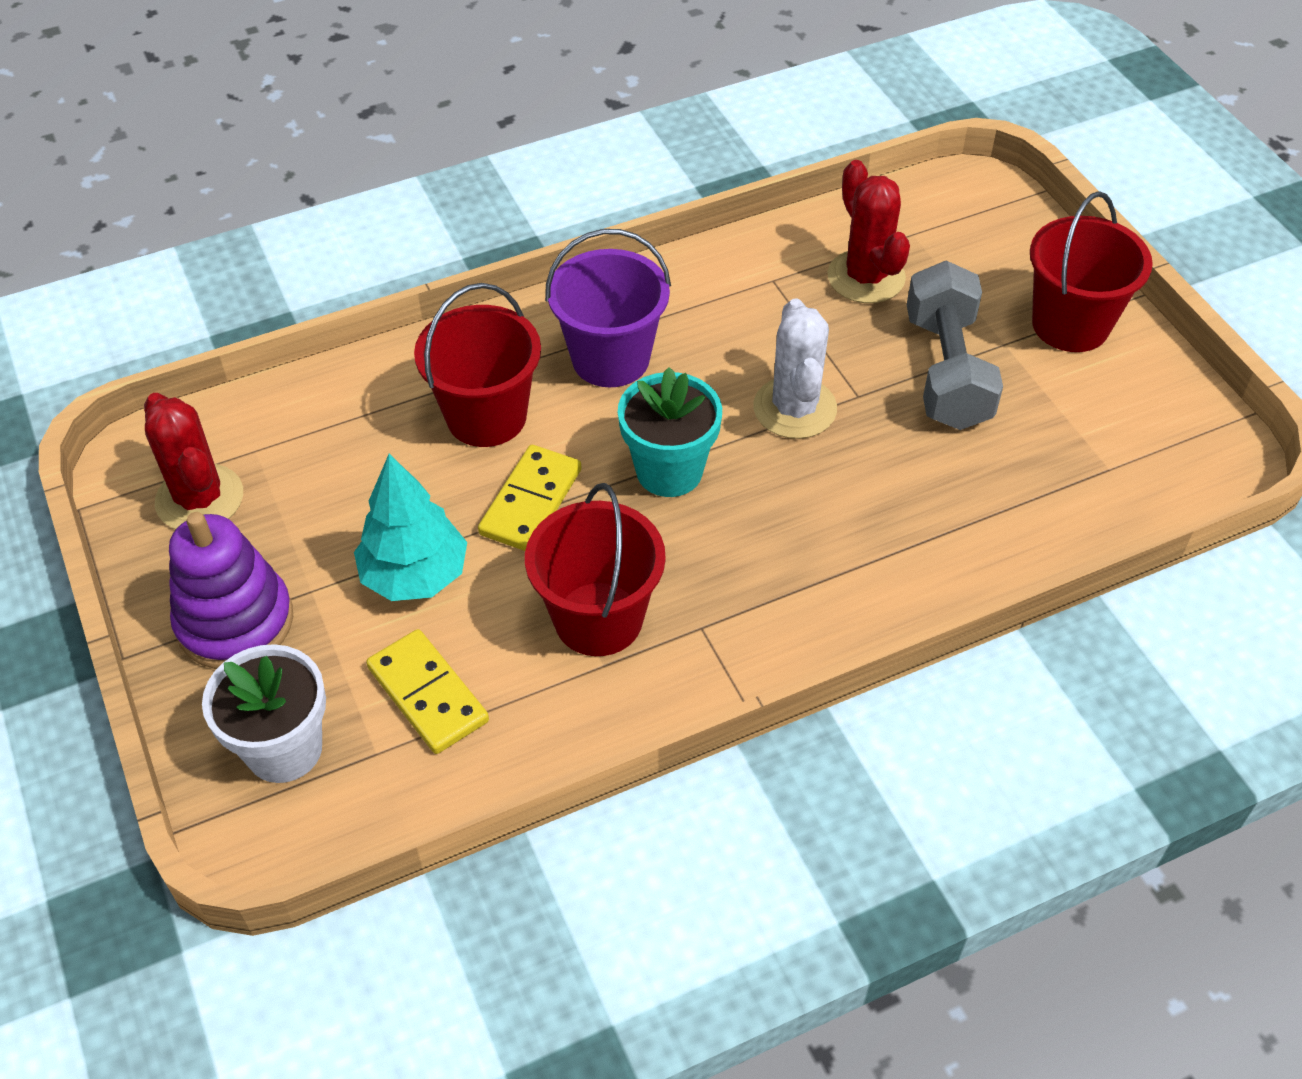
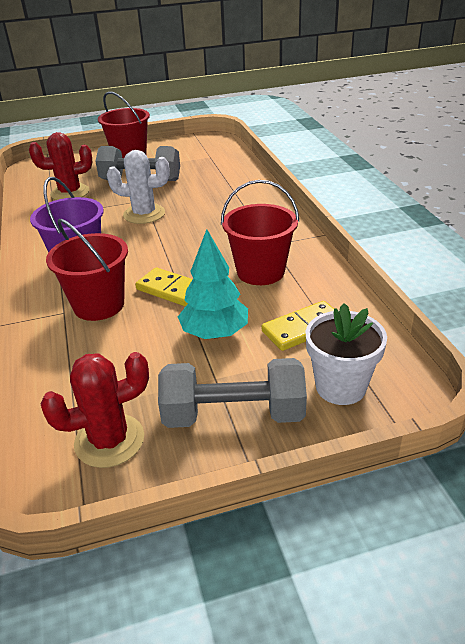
camera: 80 degrees left, 15 degrees down
(235, 621) = (233, 415): purple stacking toy -> grey dumbbell
(669, 471) = (169, 248): turquoise flower pot -> none

